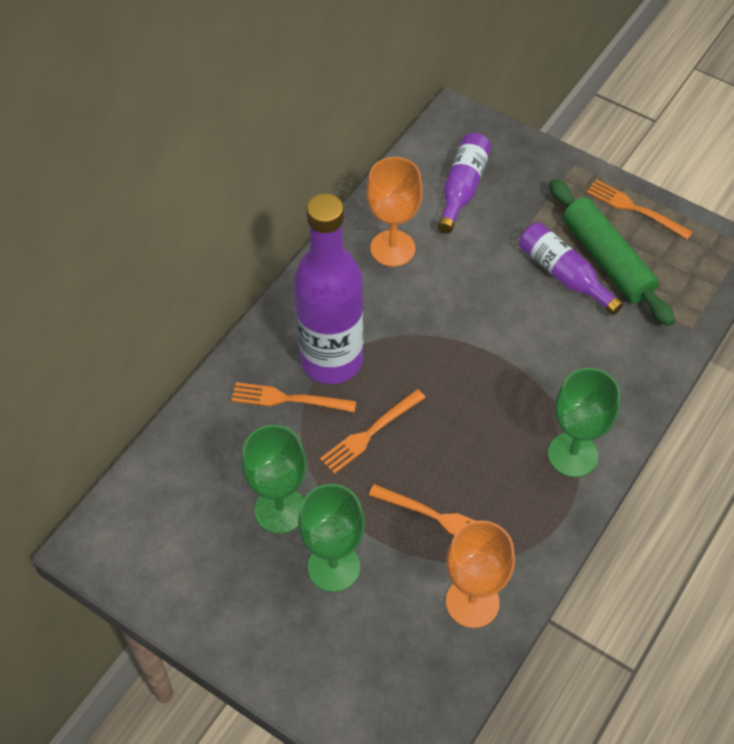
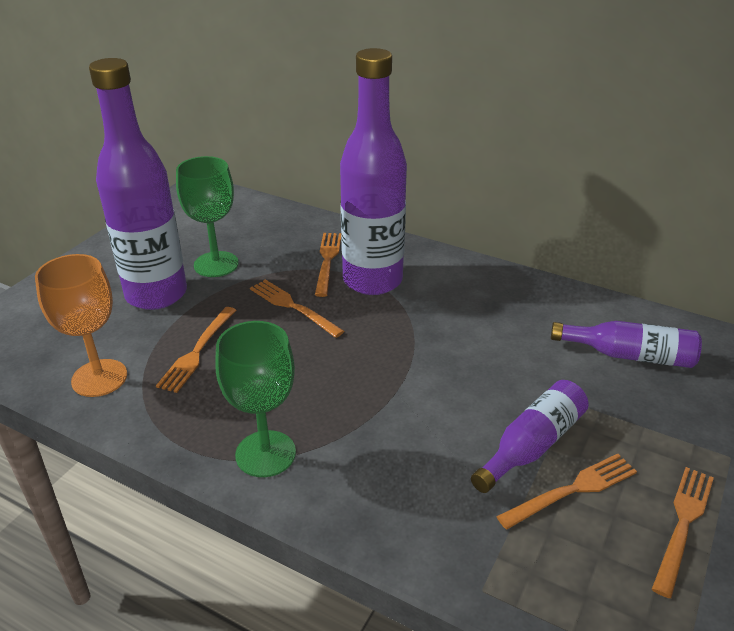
camera: 85 degrees right, 20 degrees down
(333, 567) = (156, 294): green goblet -> purple bottle
(392, 248) = (520, 309): orange goblet -> none
(606, 260) = (573, 489): green rolling pin -> orange fork

